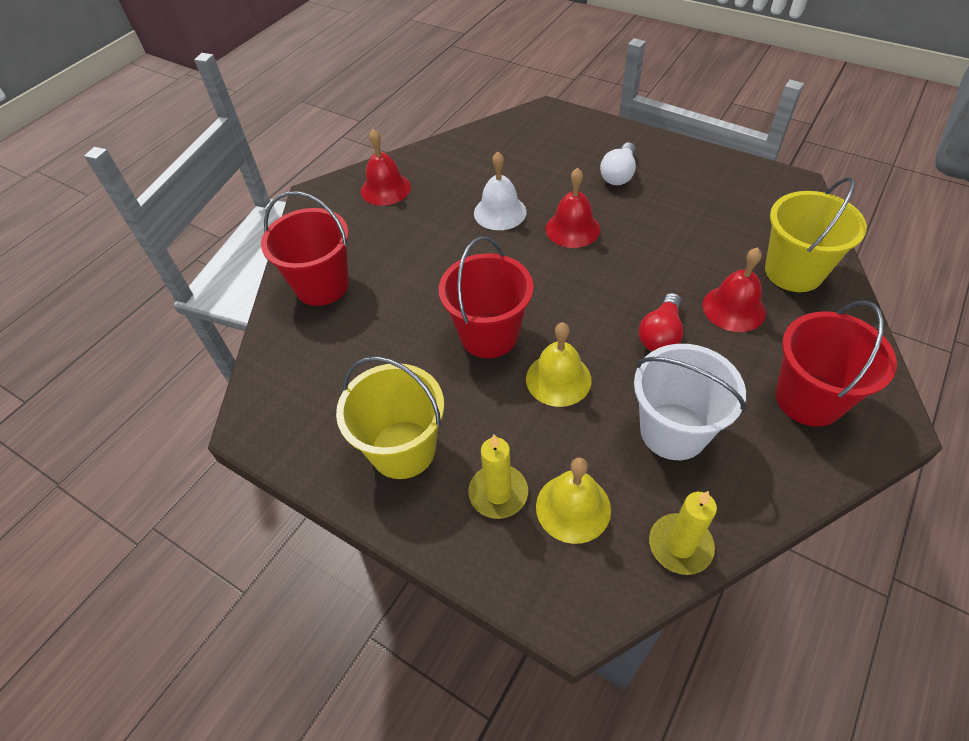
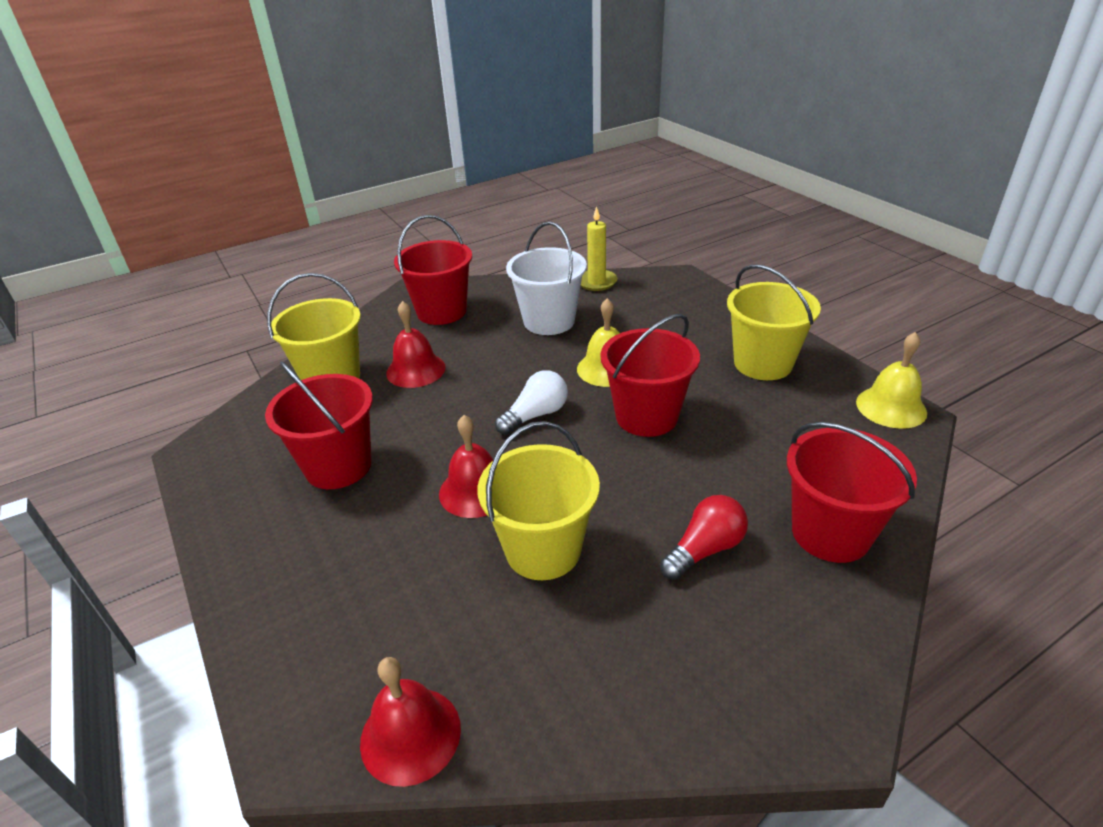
camera: 155 degrees left, 15 degrees down
(385, 189) = (697, 675): red bell -> red bell (410, 735)
(498, 493) = (697, 325): yellow candle -> none
(500, 212) = (543, 550): white bell -> yellow bucket
(573, 507) = (649, 308): yellow bell -> yellow bell (891, 407)
(619, 174) = (344, 544): white light bulb -> white light bulb (536, 415)
(660, 335) = (495, 371): red light bulb -> red light bulb (705, 549)
(683, 210) = (338, 466): none -> red bucket

